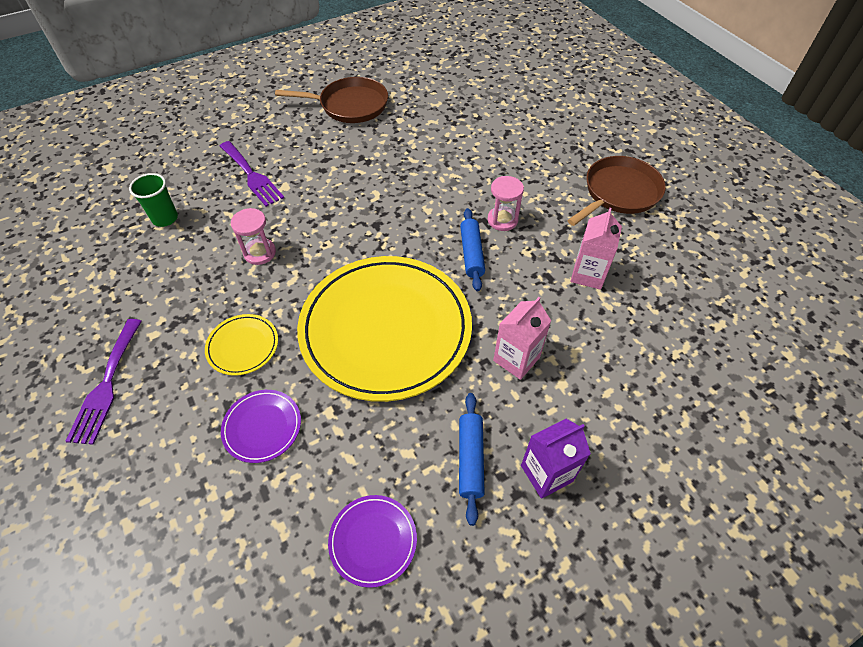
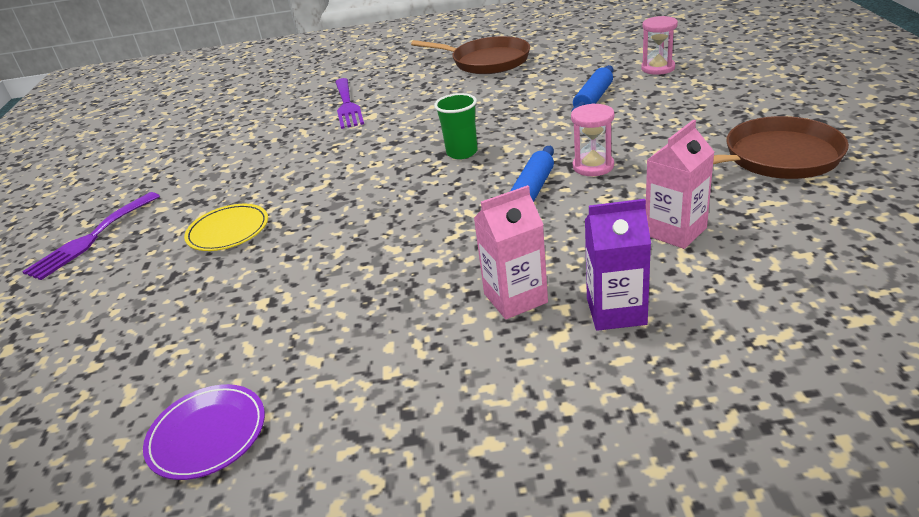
camera: 30 degrees right, 20 degrees down
(165, 218) = (245, 128): green cup -> green cup (462, 152)
(260, 253) = (306, 162): pink hourglass -> pink hourglass (658, 68)
(262, 427) = (188, 300): purple plate -> none
(385, 329) = (380, 242): yellow plate -> none
(470, 459) = (381, 385): blue rolling pin -> blue rolling pin (593, 99)
(546, 473) = (469, 427): purple carton -> purple carton (616, 311)

